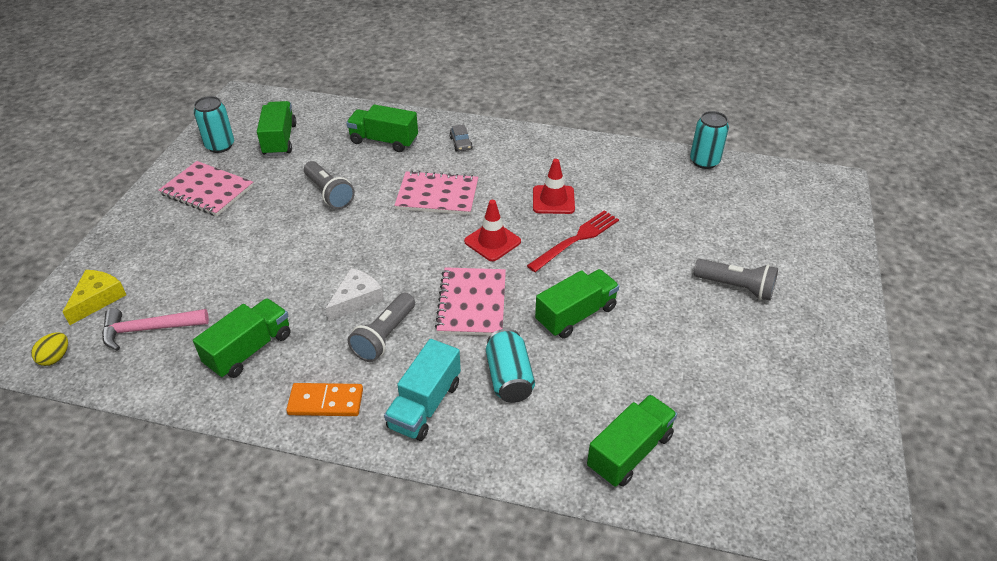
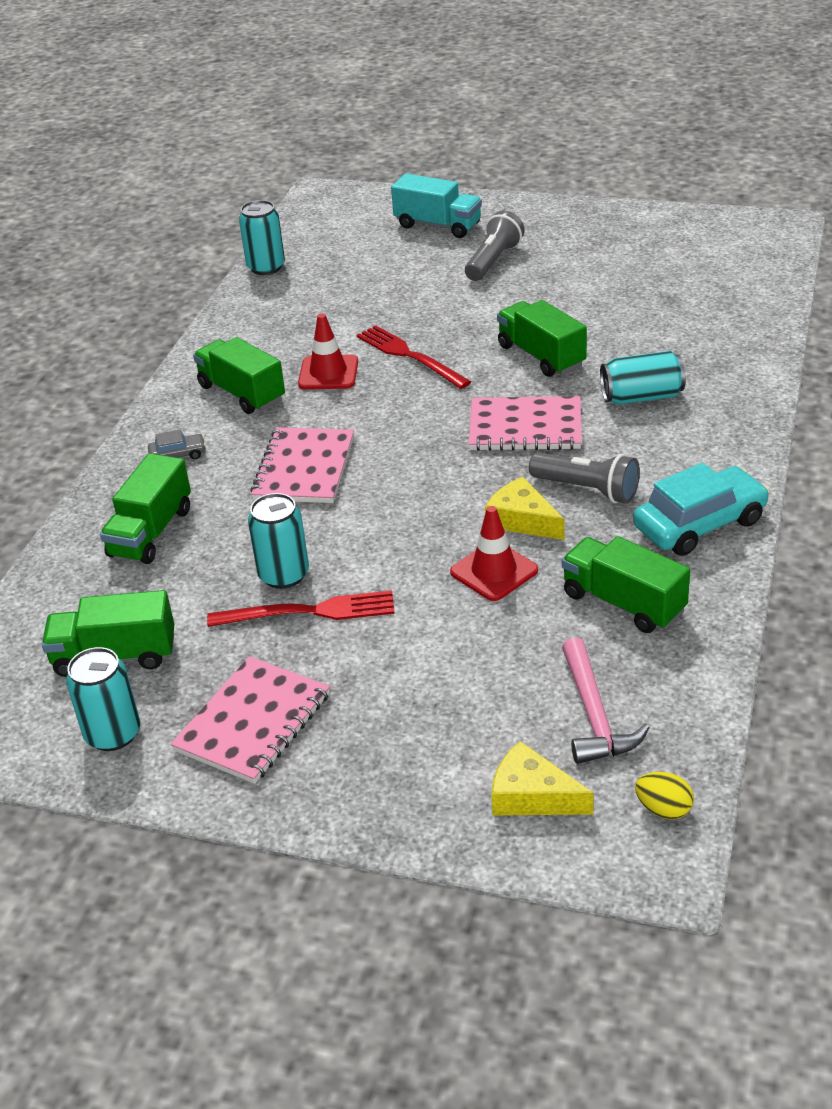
camera: 85 degrees left, 5 degrees down
(291, 205) = (309, 612): none -> red fork
(326, 402) = (700, 524): orange domino -> turquoise car
(329, 193) = (284, 575): grey flashlight -> turquoise can
(356, 299) = (522, 520): white cheese -> yellow cheese
(425, 405) = (690, 451): turquoise truck -> turquoise truck (438, 225)
(492, 241) = (409, 417): red traffic cone -> red traffic cone (494, 571)
(629, 452) = (725, 326): green truck -> green truck (242, 393)

